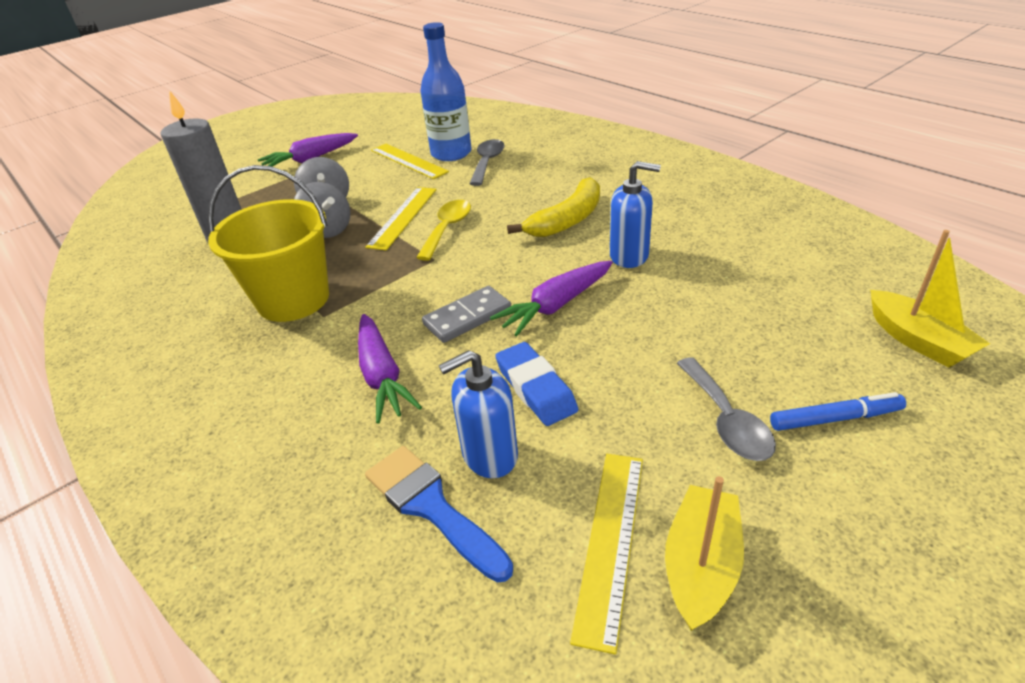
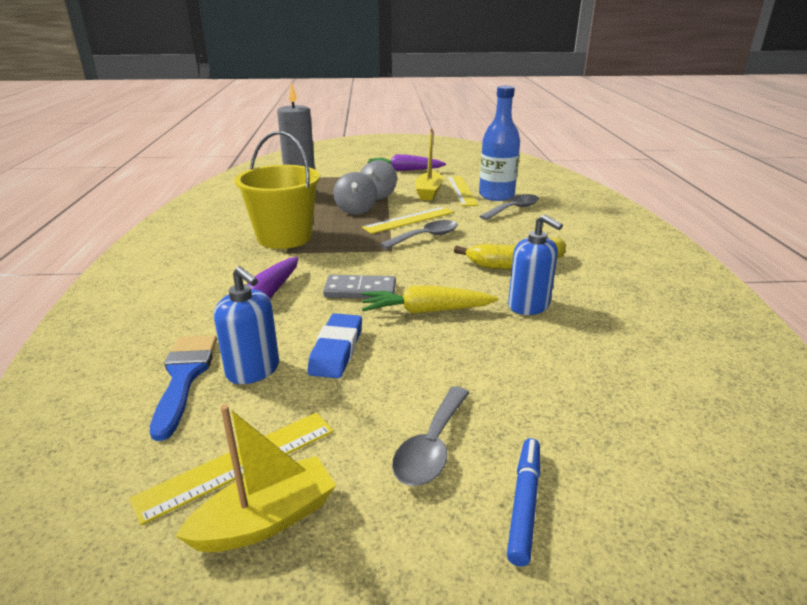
camera: 35 degrees right, 10 degrees down
(447, 229) = (426, 237): yellow spoon -> grey spoon
(489, 455) = (253, 370): blue soap dispenser -> blue soap dispenser turned 150 degrees counterclockwise
(556, 305) = (426, 311): purple carrot -> yellow carrot
(835, 419) = (524, 503): blue marker -> blue marker turned 105 degrees counterclockwise
(917, 340) = (714, 499): yellow boat -> yellow boat (429, 192)

